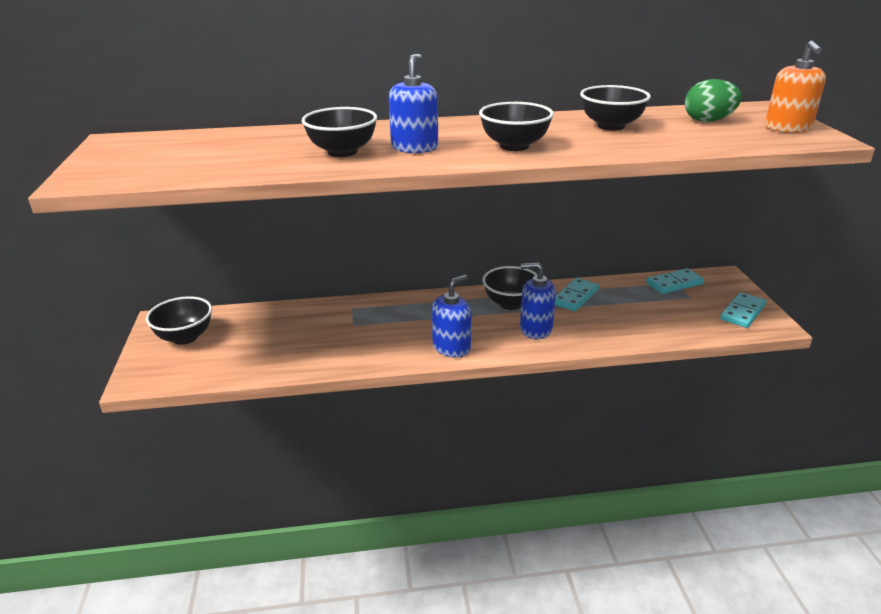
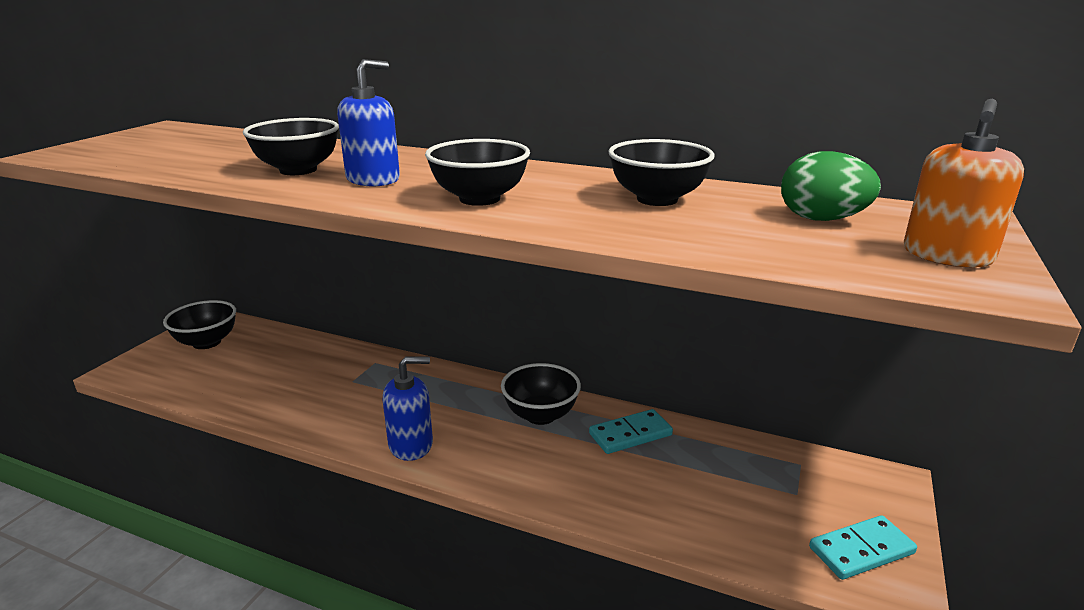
camera: 30 degrees right, 5 degrees down
(535, 329) = (531, 459): blue soap dispenser -> none
(674, 284) = (794, 465): turquoise domino -> none

